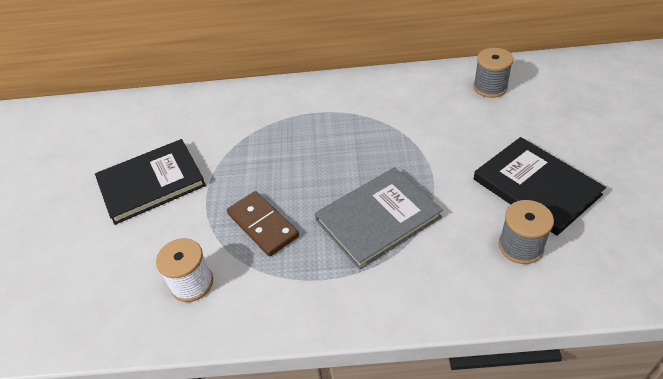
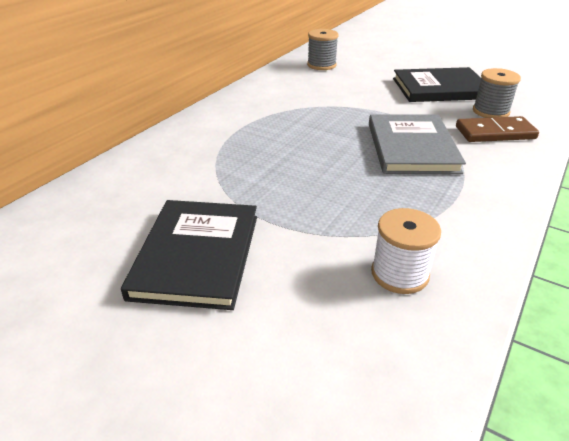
camera: 60 degrees left, 10 degrees down
(262, 225) = (359, 202): brown domino -> brown domino (495, 133)

